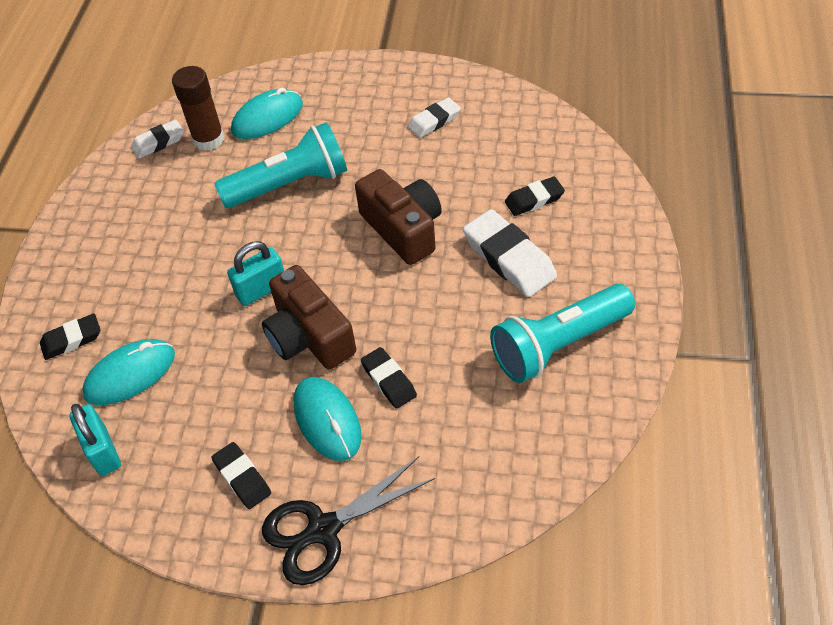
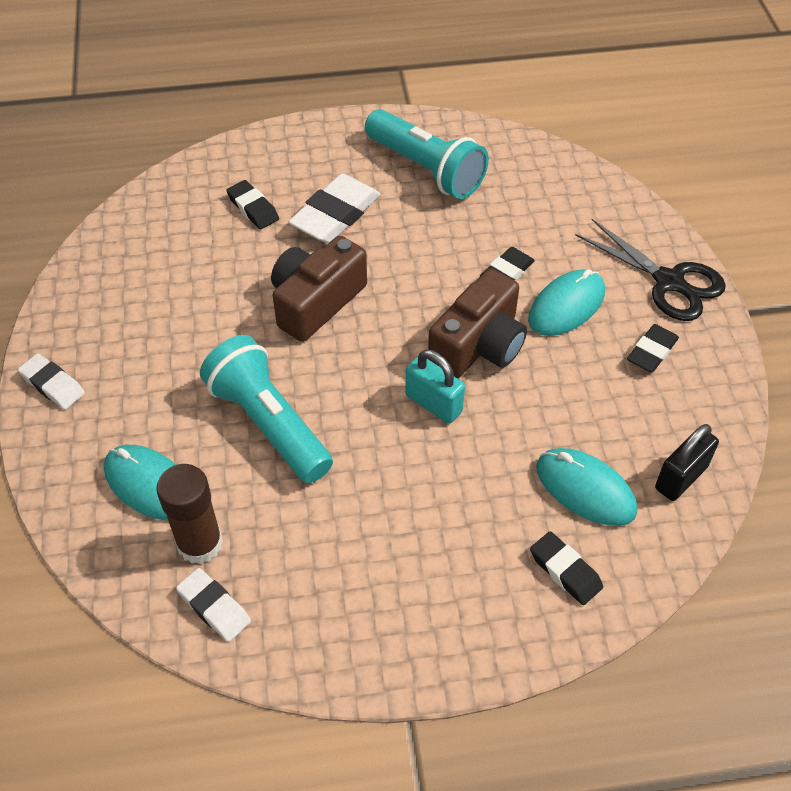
camera: 110 degrees left, 0 degrees up
(103, 451) = (681, 477): turquoise padlock -> black padlock
(434, 121) = (141, 309): white eraser -> white eraser (53, 385)

